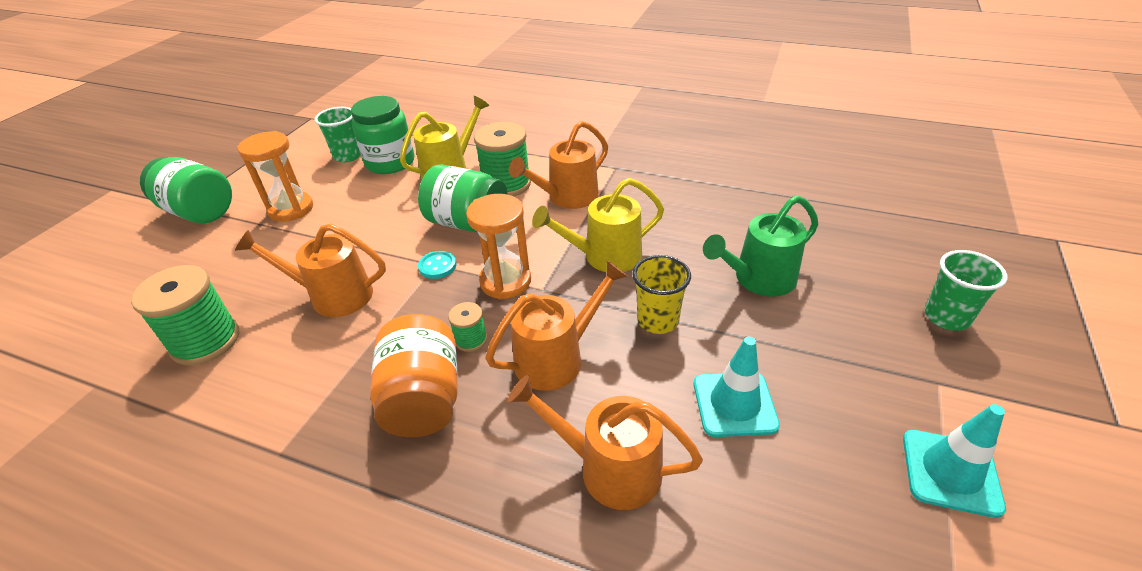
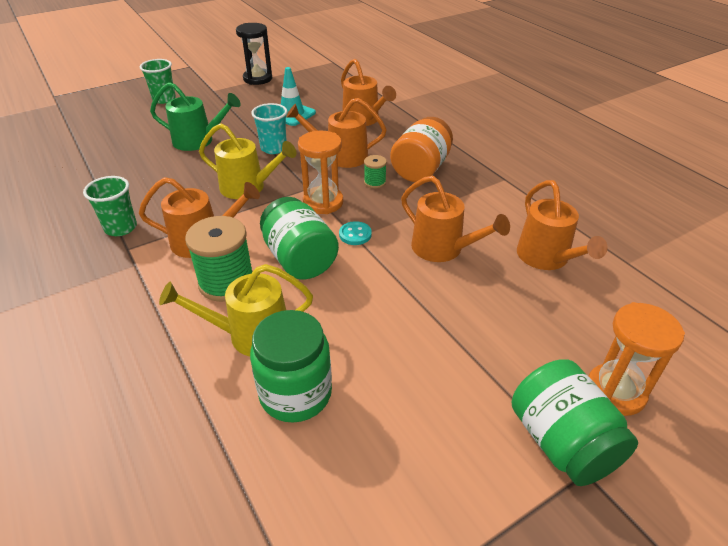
camera: 145 degrees left, 0 degrees up
(206, 341) = (547, 258): green spool -> orange watering can
(291, 209) = (446, 375): orange hourglass -> orange hourglass (615, 392)
(348, 156) = (334, 449): green cup -> green cup (121, 228)
(657, 320) = (273, 148): yellow cup -> turquoise cup
(950, 472) = (257, 79): turquoise traffic cone -> black hourglass

